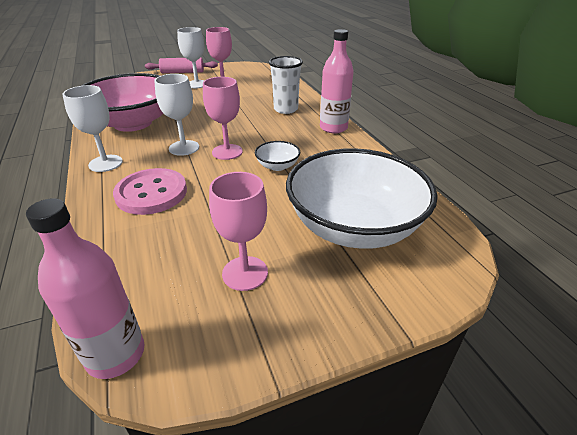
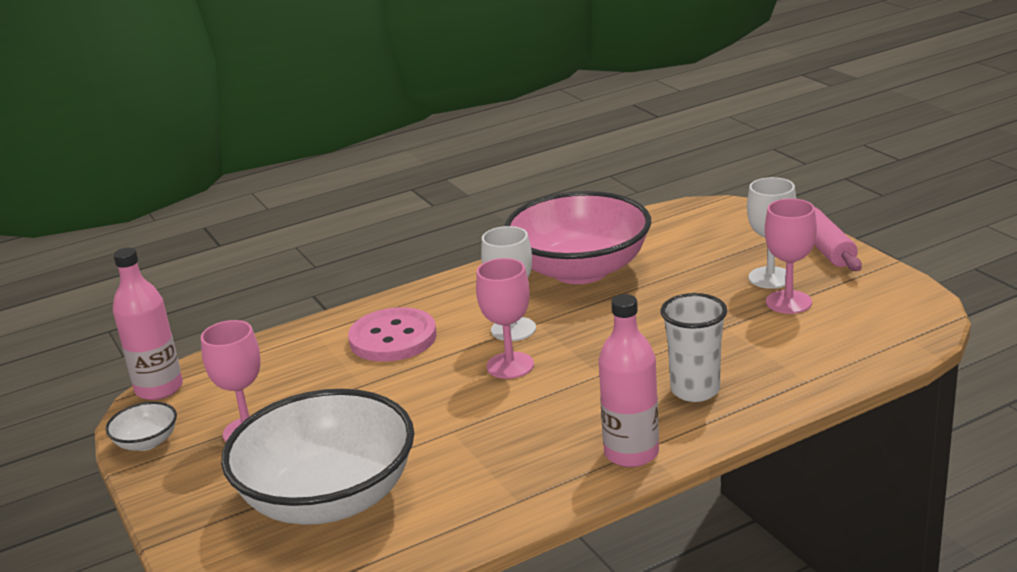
camera: 85 degrees right, 10 degrees down
(105, 163) = (458, 288): white goblet -> none
(277, 166) = (476, 415): white bowl -> white bowl (146, 442)

